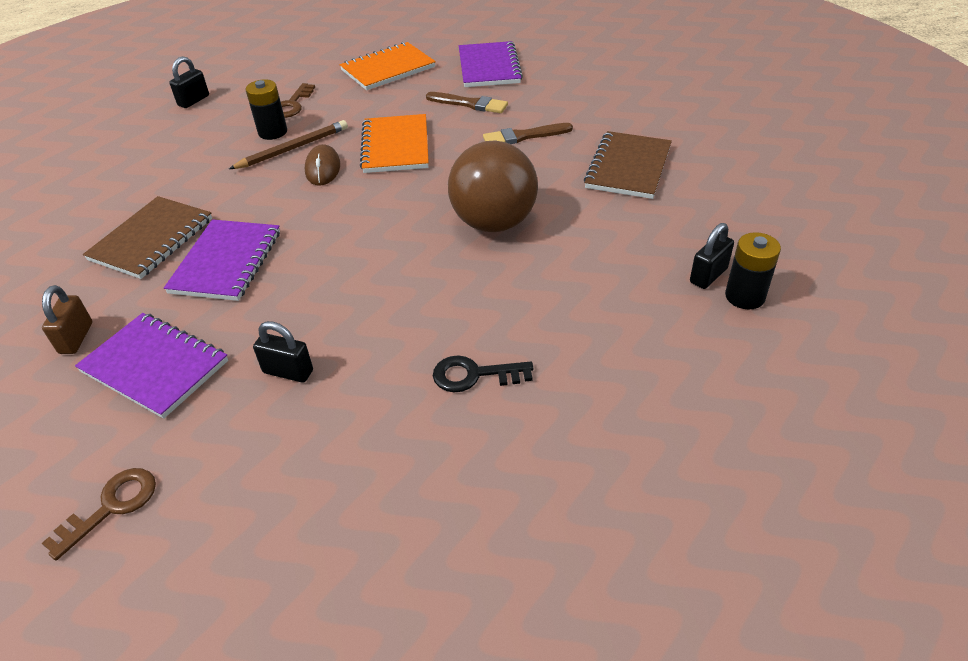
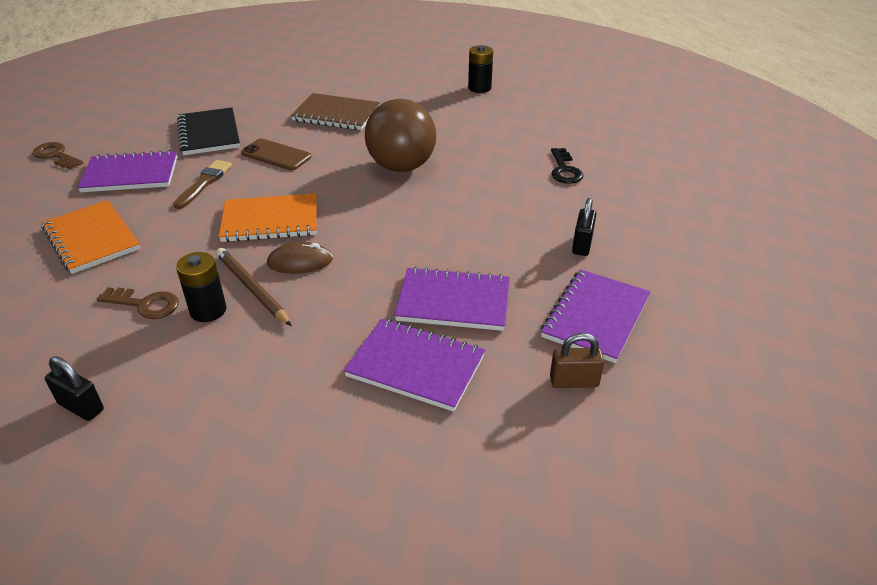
camera: 95 degrees left, 5 degrees down
(111, 507) = (731, 306): brown key -> brown key (56, 155)
(152, 239) = (415, 366): brown notebook -> purple notebook
(523, 136) = (276, 155): brown brush -> brown phone
(571, 93) = (209, 134): none -> black notebook
(708, 275) = (461, 96): black padlock -> none

